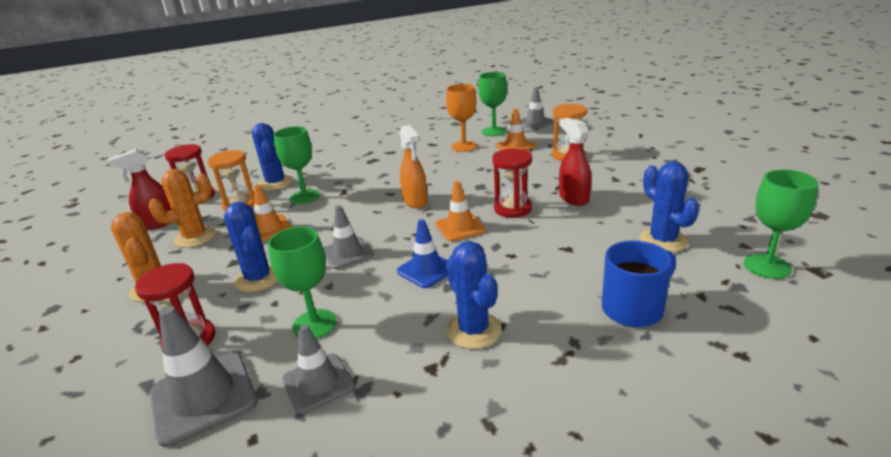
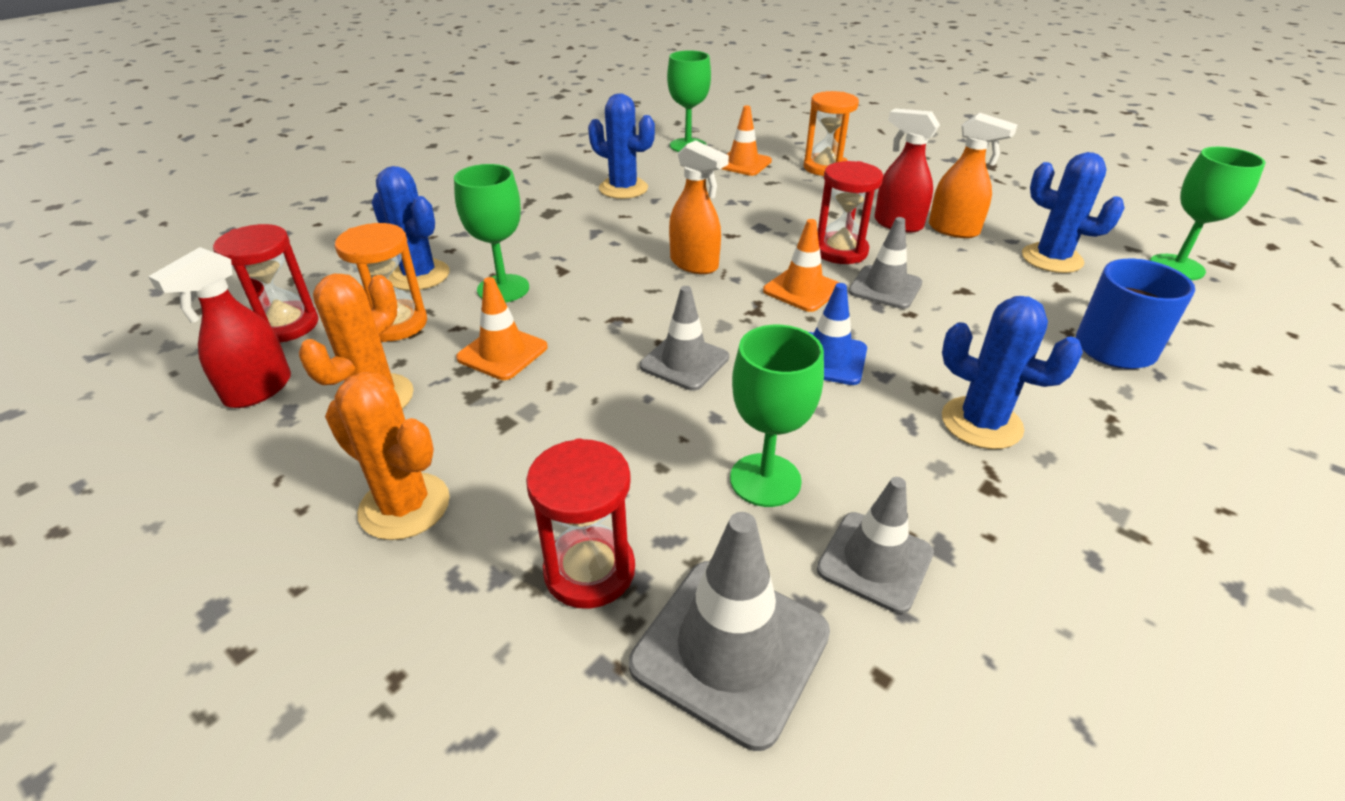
camera: 30 degrees left, 10 degrees up
(258, 279) = (586, 437): blue cactus -> blue cactus (623, 188)
(464, 146) = (670, 173): orange goblet -> none
(535, 122) = (730, 127): grey traffic cone -> grey traffic cone (885, 287)
(610, 208) = (954, 230): none -> orange spray bottle

